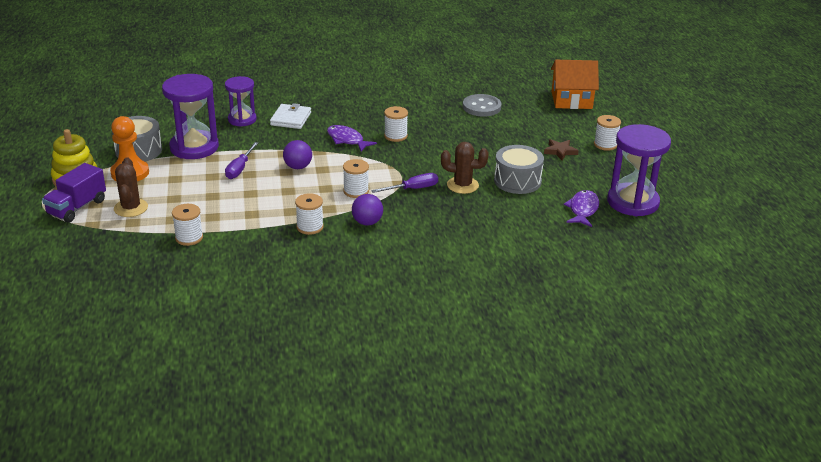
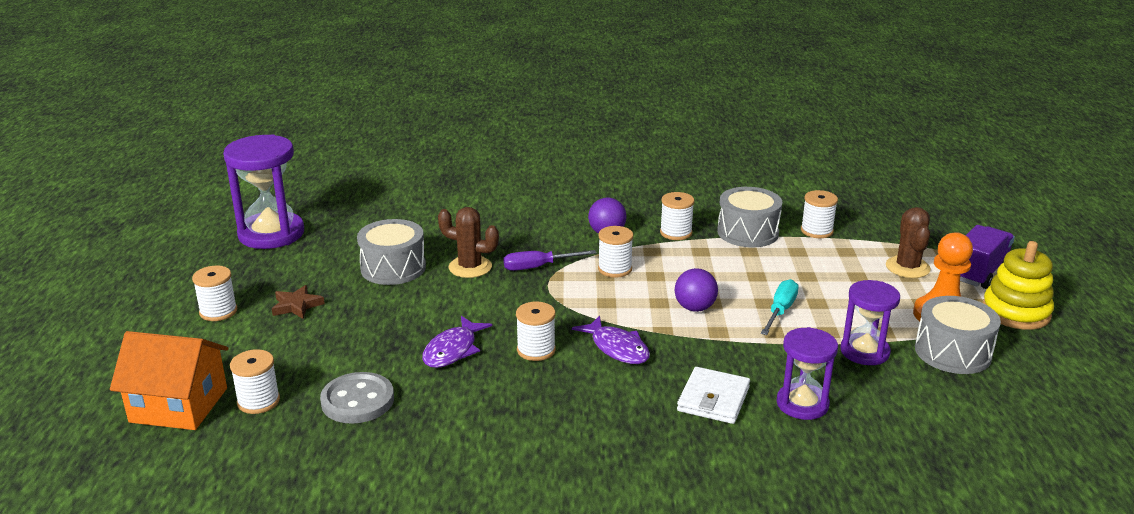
camera: 170 degrees left, 5 degrees down
(194, 147) = (864, 352): purple hourglass -> purple hourglass, size x0.62
(240, 169) = (780, 311): purple screwdriver -> turquoise screwdriver
(249, 232) = (747, 232): none -> grey drum
(532, 104) = (258, 401): none -> white spool
(583, 209) = (340, 230): purple fish -> purple fish (453, 350)

